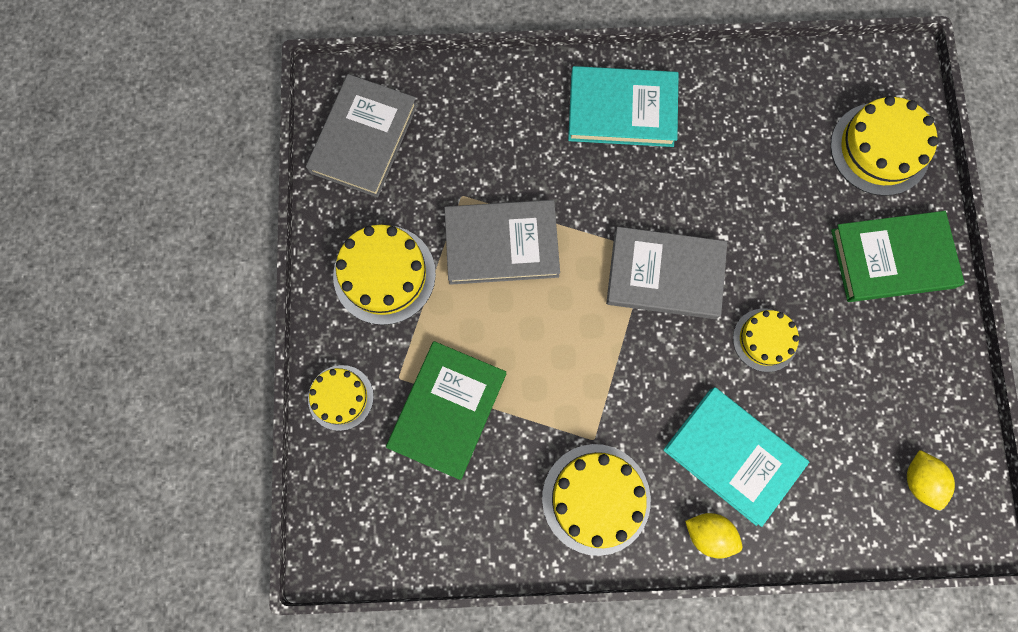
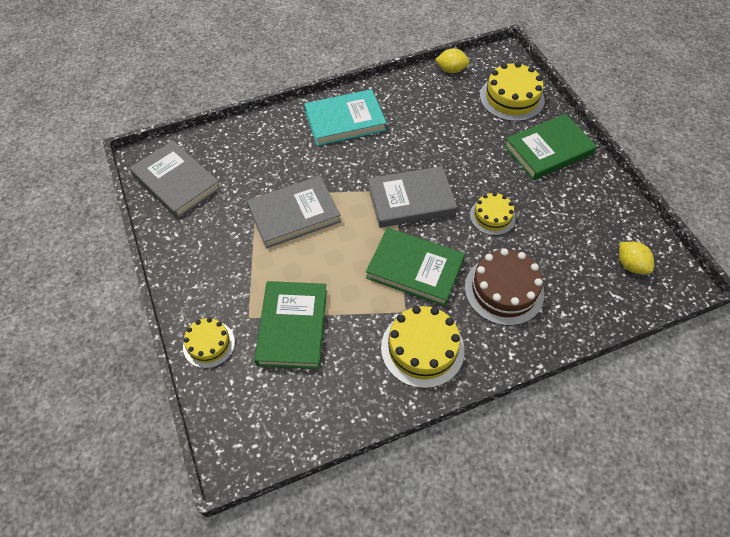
camera: 20 degrees left, 20 degrees down
(363, 138) = (176, 182): grey book -> grey book turned 45 degrees counterclockwise
(384, 274) = (217, 256): yellow cake -> none
(629, 383) = (415, 269): none -> green book
(708, 533) = (510, 344): yellow lemon -> yellow lemon (451, 70)
(733, 455) = (504, 290): turquoise book -> brown cake

